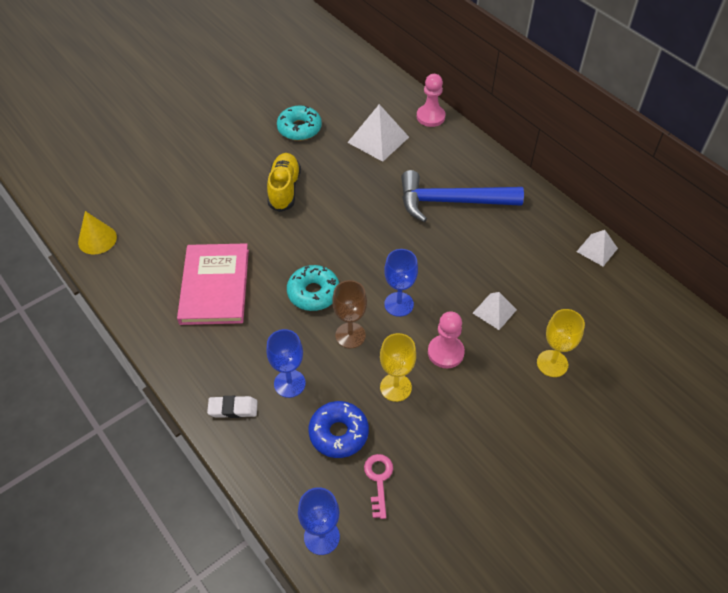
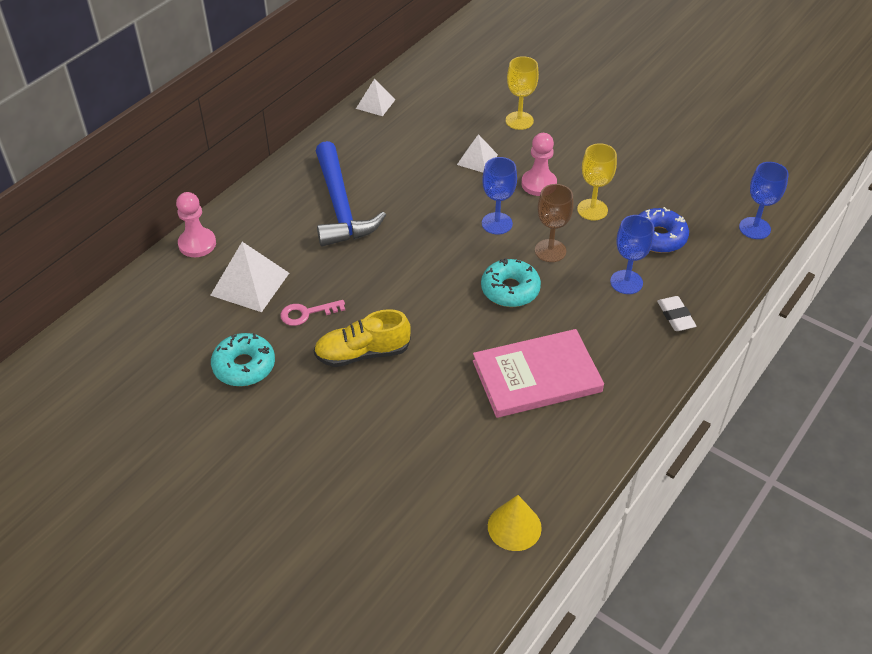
camera: 105 degrees left, 5 degrees down
(378, 480) = (686, 204): pink key -> pink key (306, 313)

